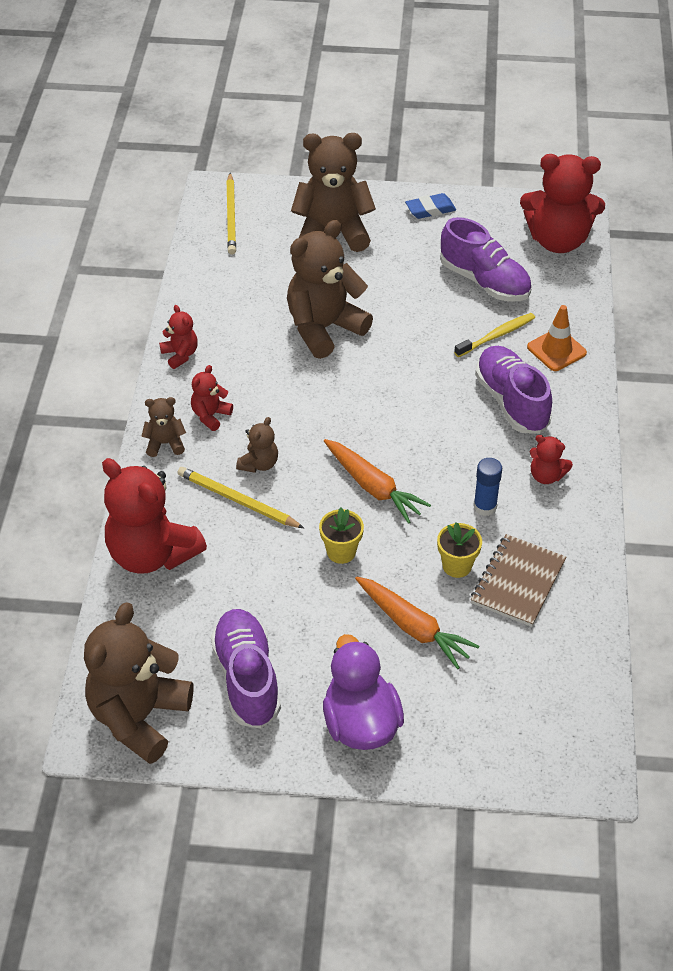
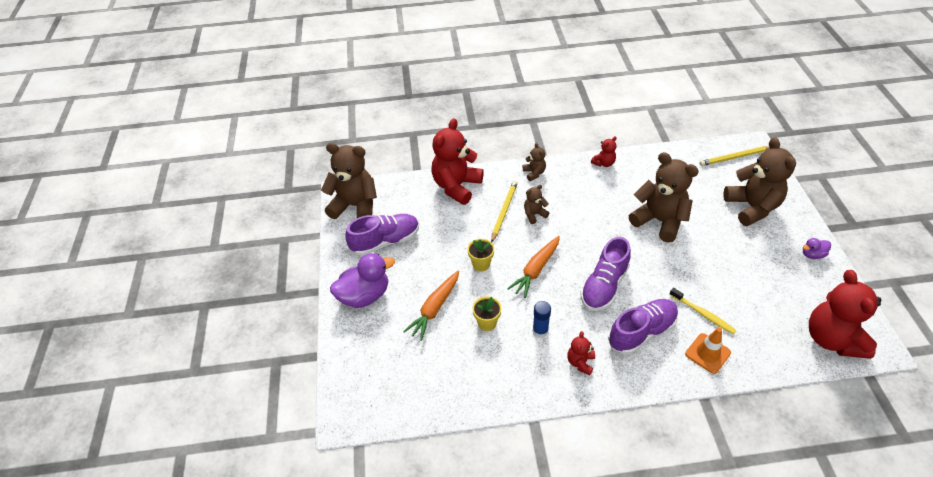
camera: 80 degrees right, 0 degrees up
(210, 415) = (562, 186): red teddy bear -> none
(259, 464) = (534, 214): brown teddy bear -> brown teddy bear turned 135 degrees clockwise
(430, 209) = (812, 254): blue eraser -> purple duck
(484, 281) = (755, 298): purple shoe -> purple shoe (604, 286)
(518, 582) = (483, 358): brown notebook -> none

